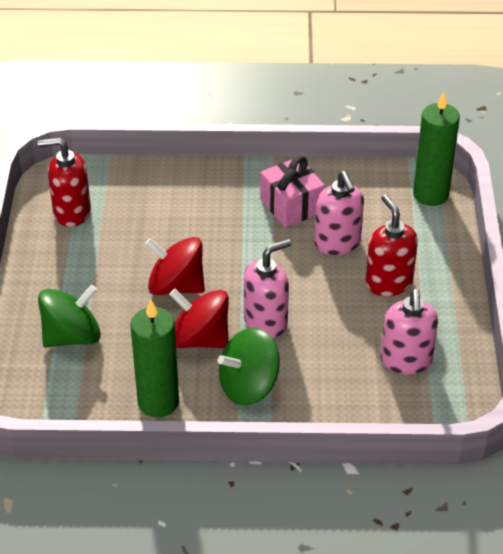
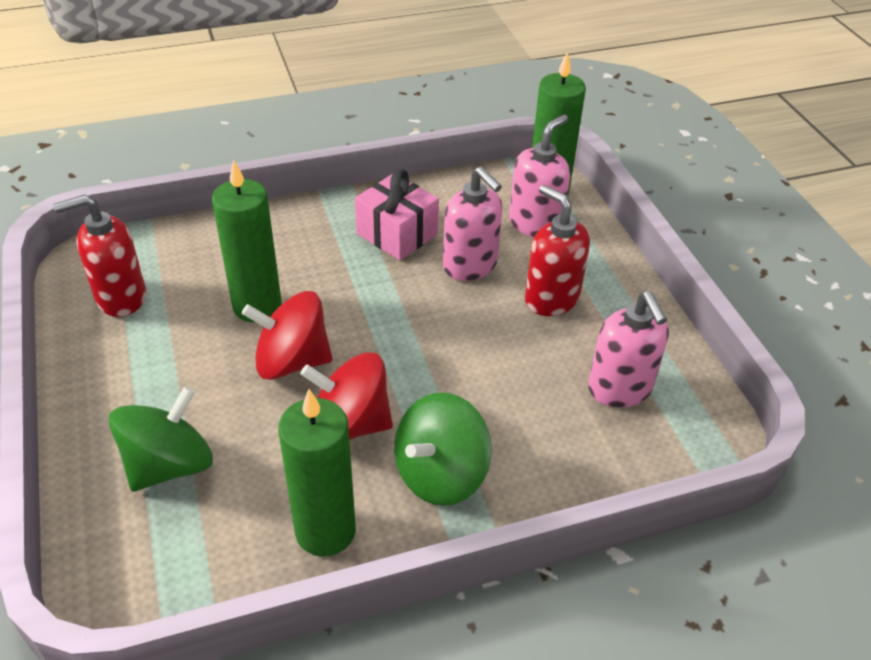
camera: 20 degrees left, 0 degrees up
(165, 240) = (257, 306): none -> green candle
(266, 321) = (426, 381): pink soap dispenser -> pink soap dispenser (535, 224)

